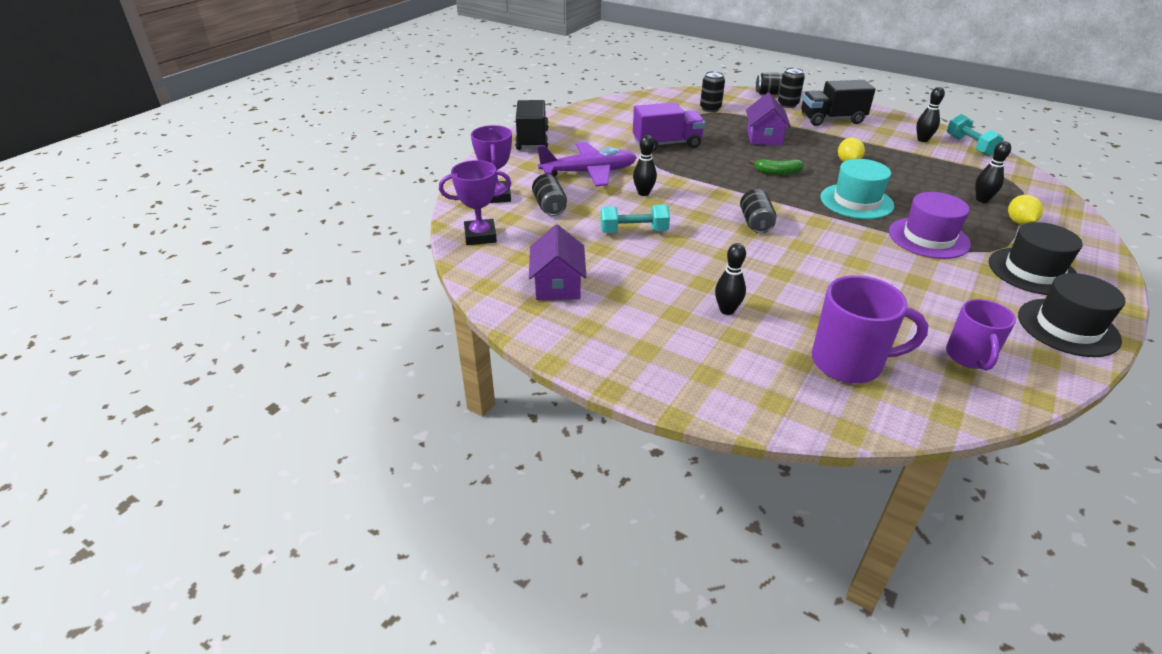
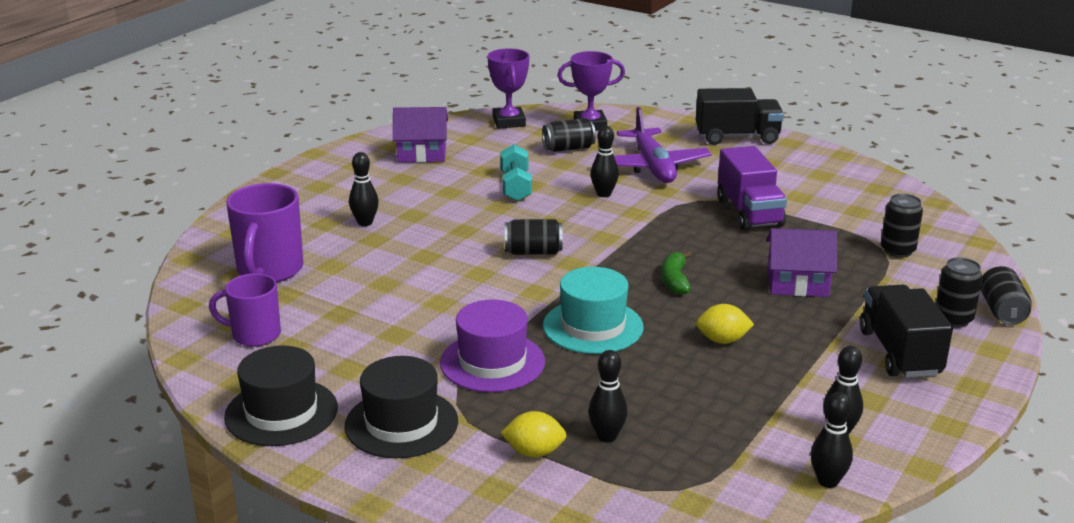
camera: 90 degrees right, 10 degrees down
(970, 146) = (828, 481): turquoise dumbbell -> black bowling pin

